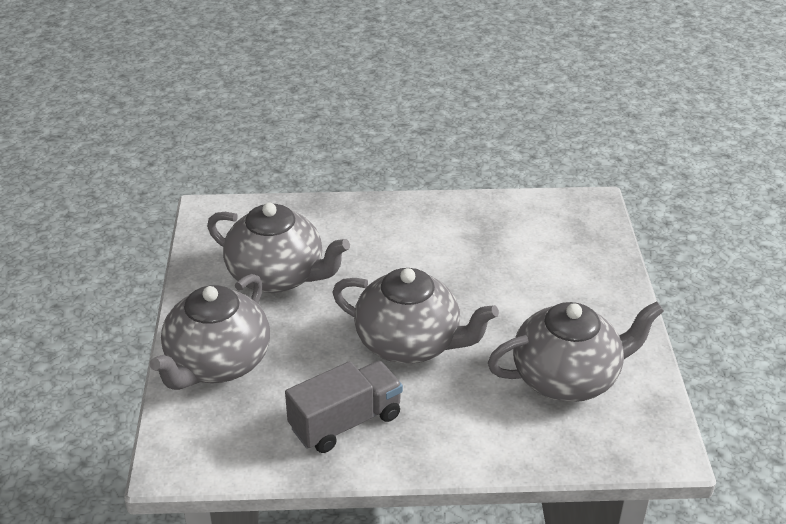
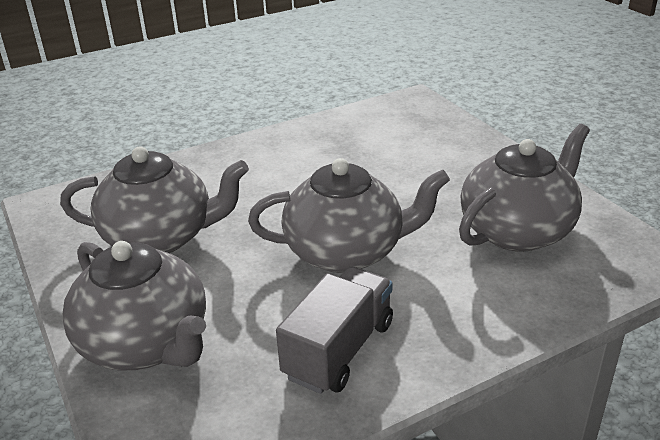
camera: 25 degrees left, 5 degrees down
(217, 363) = (146, 344): grey teapot -> grey teapot turned 45 degrees counterclockwise

